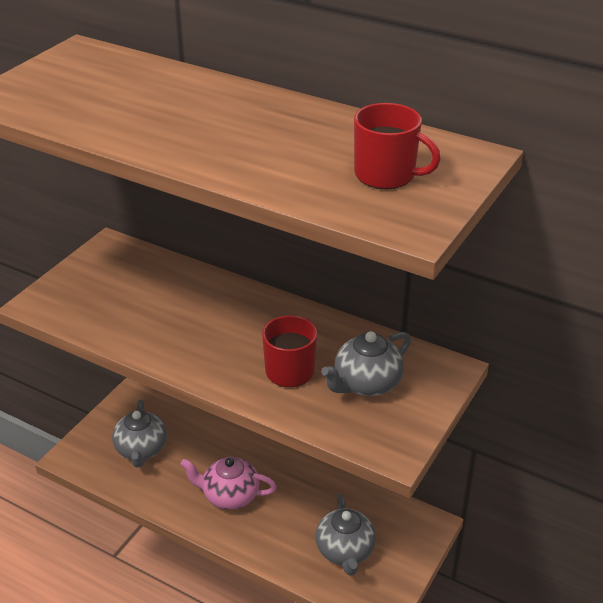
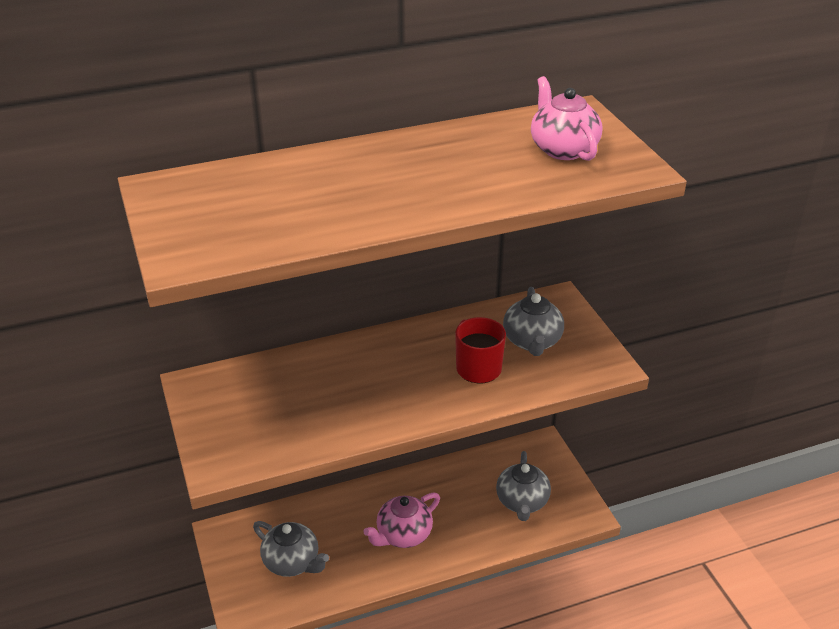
camera: 50 degrees left, 0 degrees up
(345, 551) = (522, 502): grey teapot -> grey teapot turned 60 degrees clockwise
(386, 175) = (563, 149): red mug -> pink teapot

